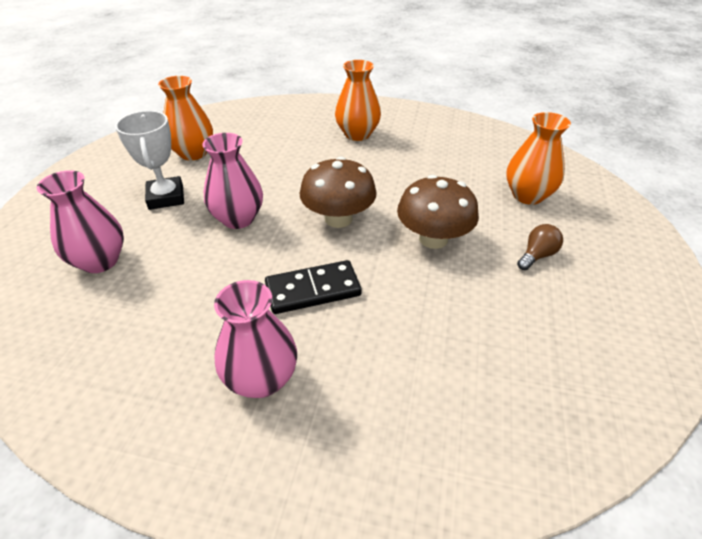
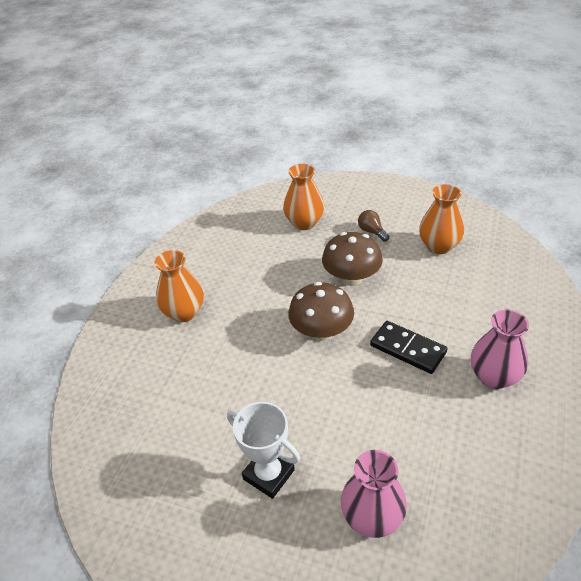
camera: 80 degrees left, 0 degrees up
(166, 197) = (269, 474): white trophy -> white trophy turned 45 degrees clockwise
(193, 153) = (181, 460): orange vase -> orange vase (439, 246)
(238, 219) = (314, 404): pink vase -> none
(313, 290) = (407, 349): black domino -> black domino turned 45 degrees counterclockwise

